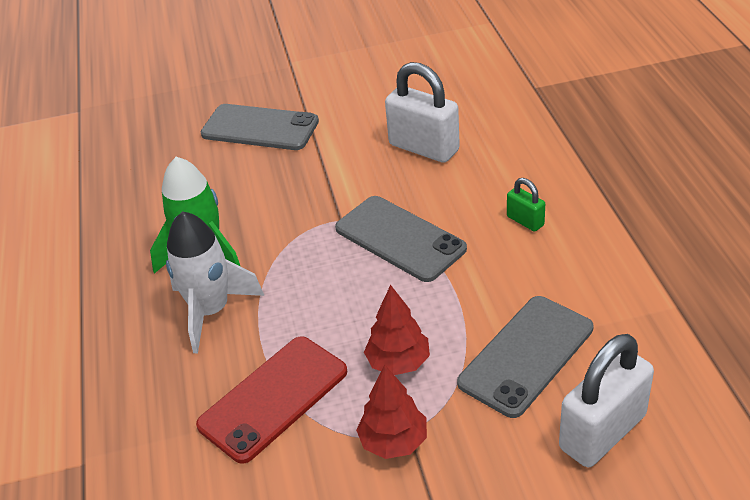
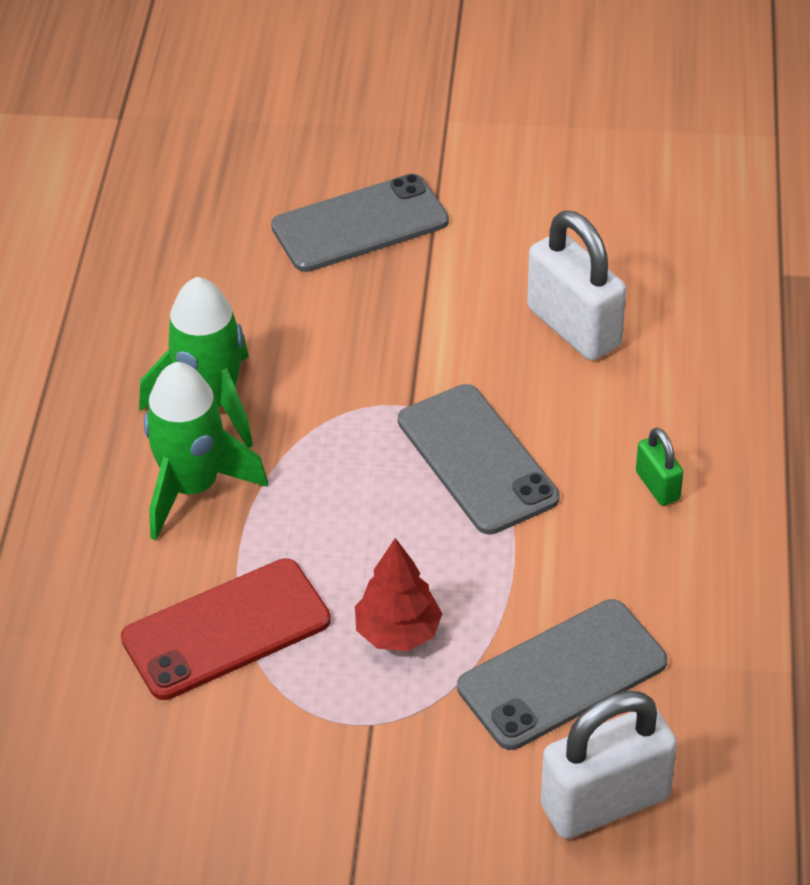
camera: 15 degrees right, 5 degrees up
(211, 311) = (192, 487): white rocket -> green rocket
(260, 128) = (360, 224): grey phone -> grey phone turned 60 degrees counterclockwise
(393, 441) = (347, 731): red tree -> none

